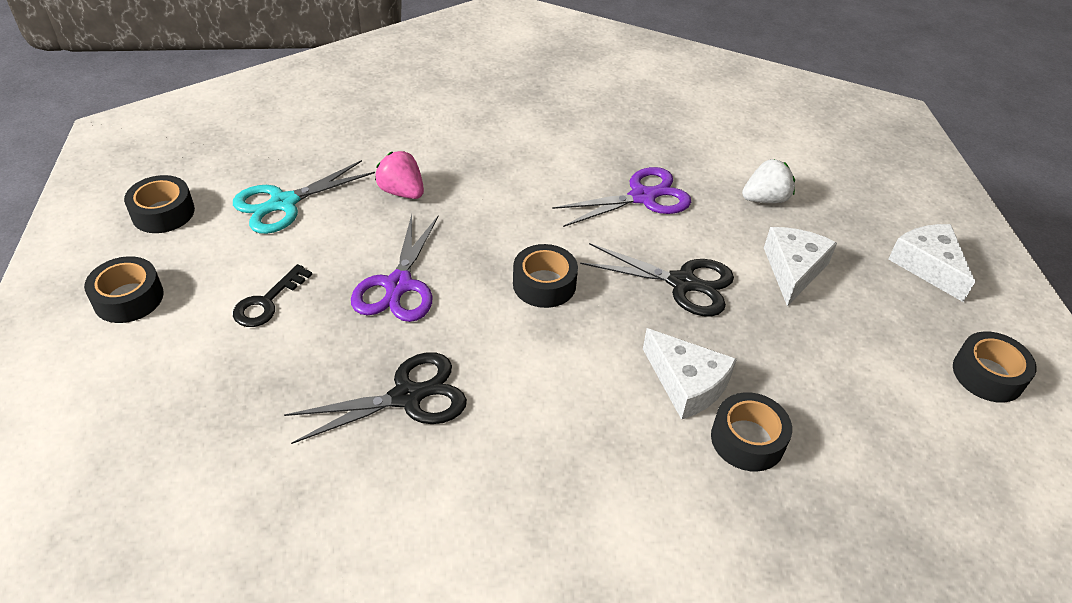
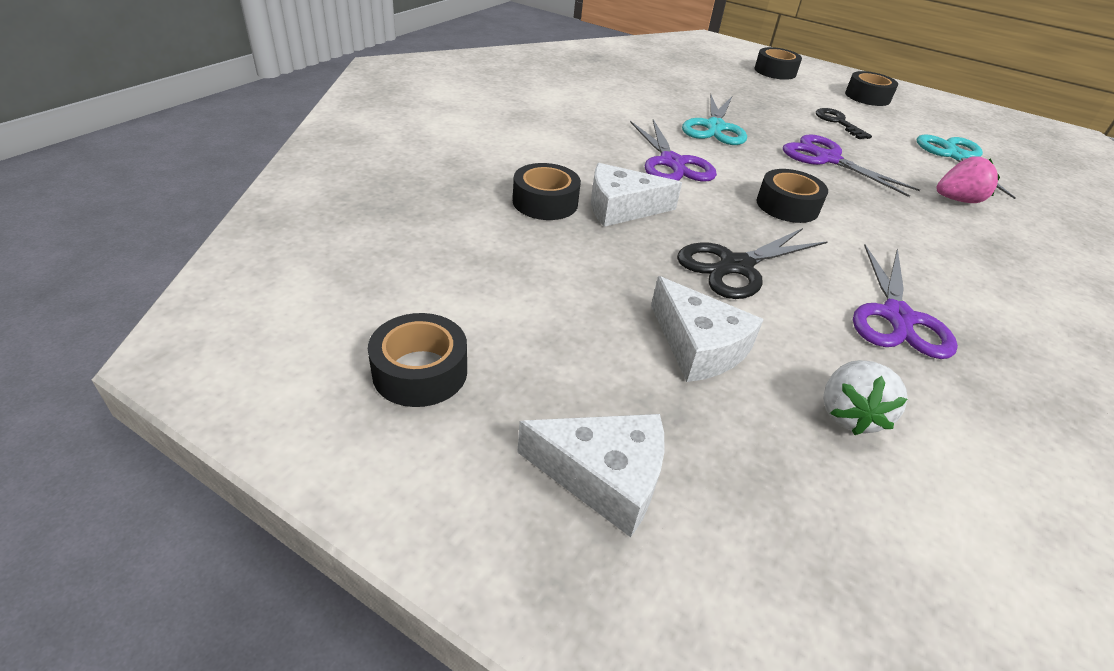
camera: 125 degrees right, 5 degrees down
(163, 213) = (958, 123): black tape -> black tape (775, 71)
(407, 397) = (715, 127): black scissors -> turquoise scissors
(551, 391) = (672, 163): none -> purple scissors

